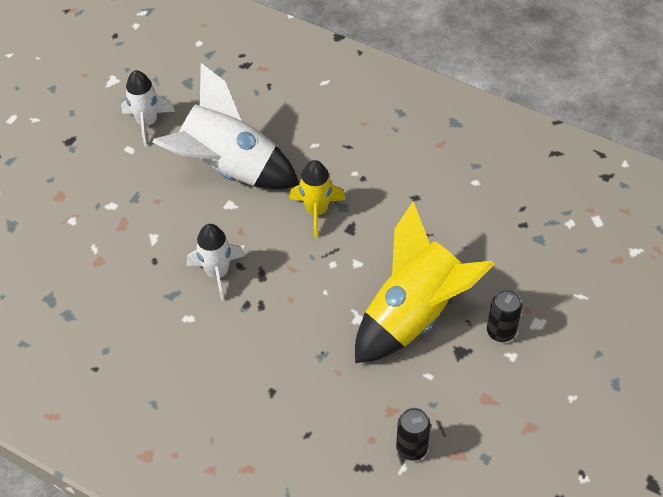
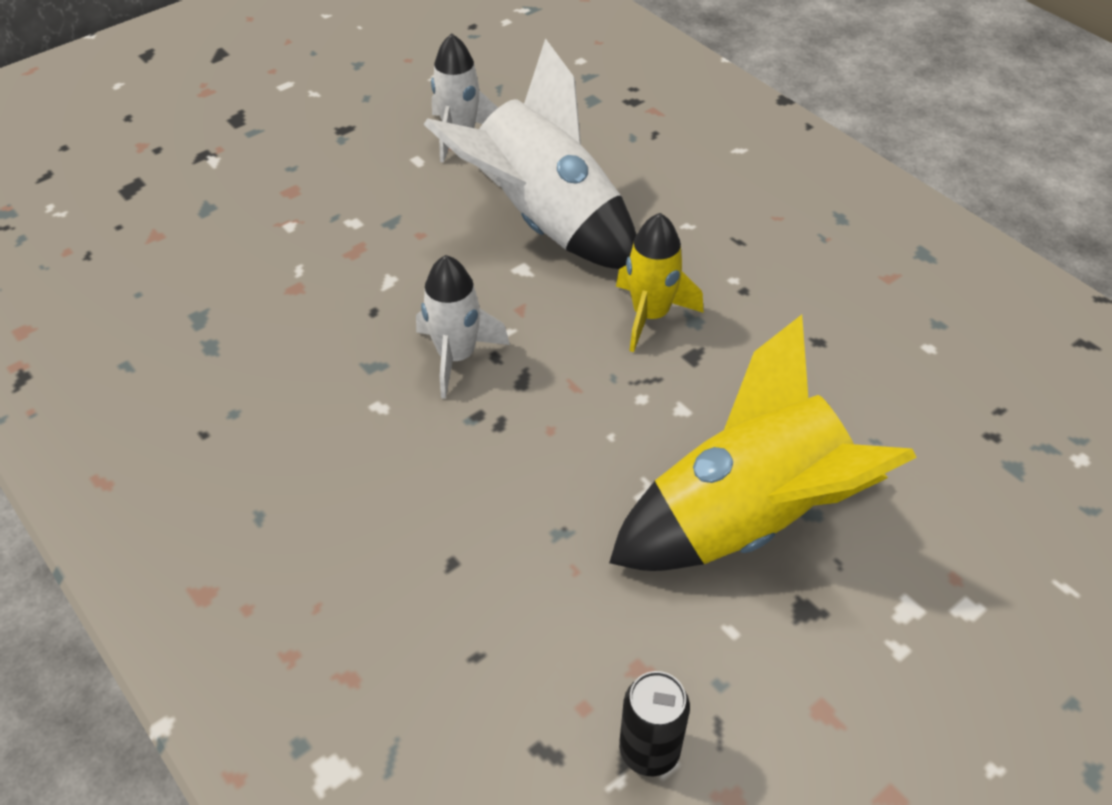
camera: 20 degrees right, 5 degrees down
(501, 332) = (892, 600): black can -> none

